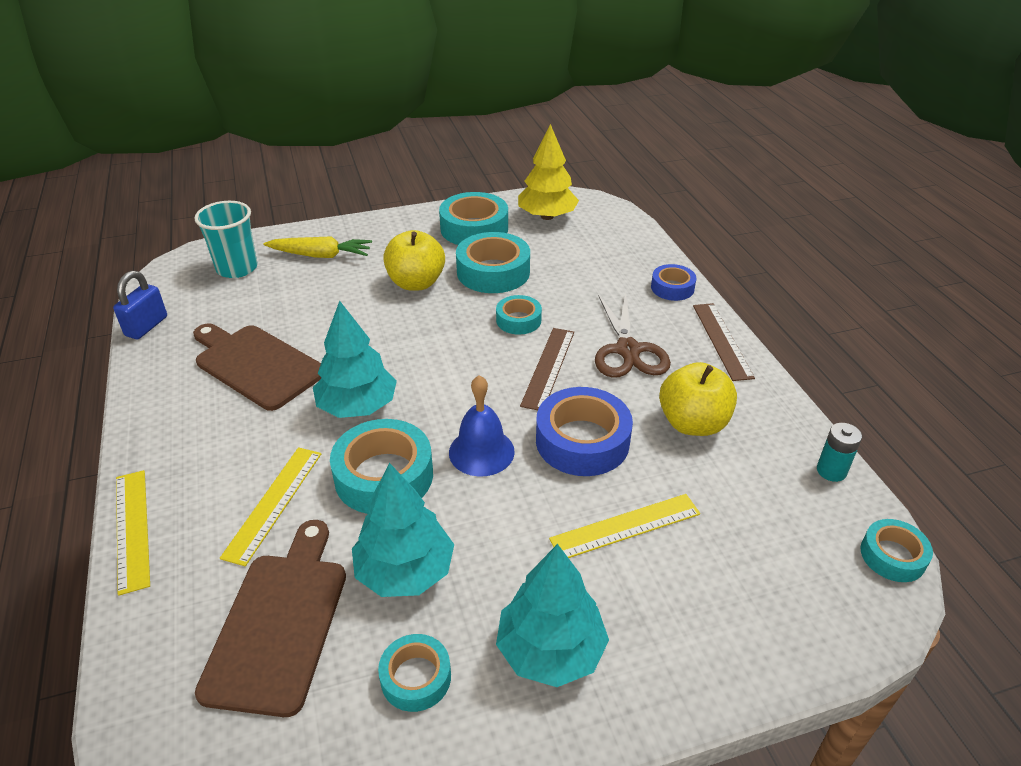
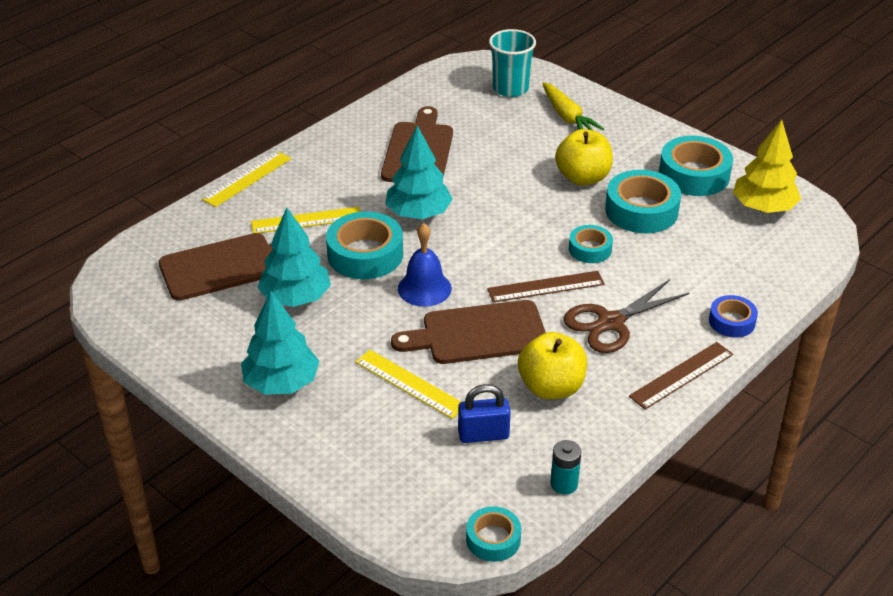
camera: 60 degrees right, 0 degrees up
(146, 326) = (412, 87): blue padlock -> blue padlock (483, 435)
(416, 677) = (226, 334): turquoise tape -> none
(582, 441) = (478, 333): blue tape -> brown cutting board

